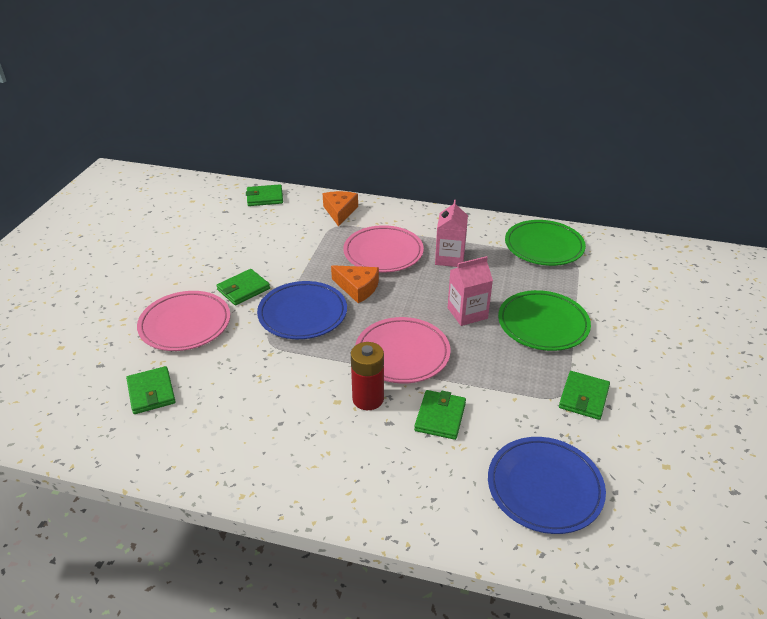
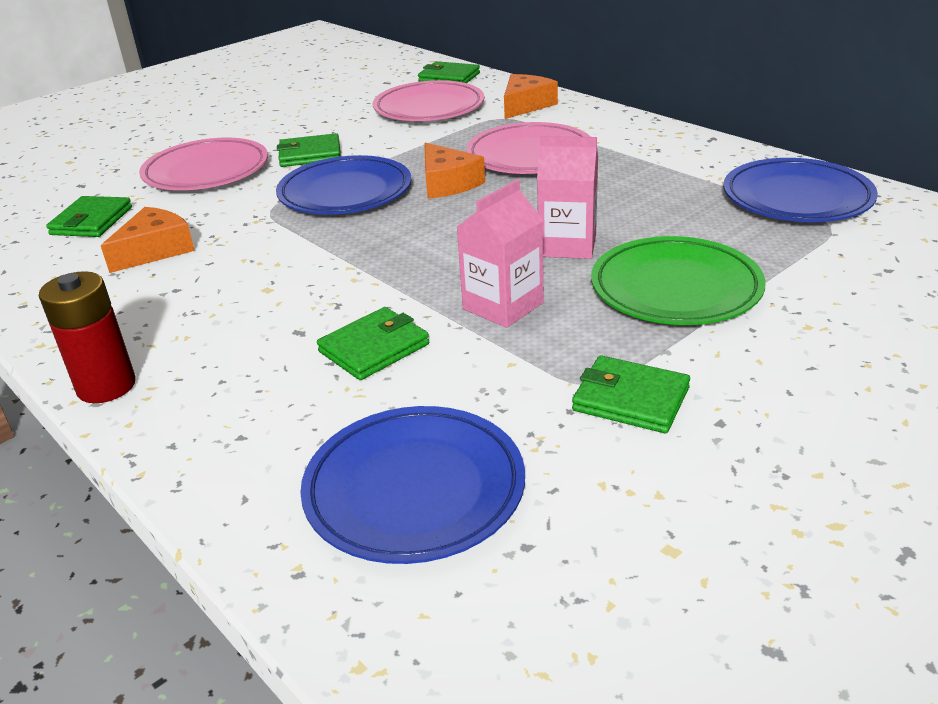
camera: 35 degrees right, 5 degrees down
(229, 399) = (155, 250): none -> orange cheese
(368, 399) = (307, 298): red battery -> red battery (106, 386)
(402, 354) = (415, 264): pink plate -> pink plate (429, 108)
(450, 258) = (620, 180): pink carton -> pink carton (503, 306)
(544, 246) = (797, 198): green plate -> blue plate
(583, 397) = (630, 399): green wallet -> green wallet turned 60 degrees clockwise

